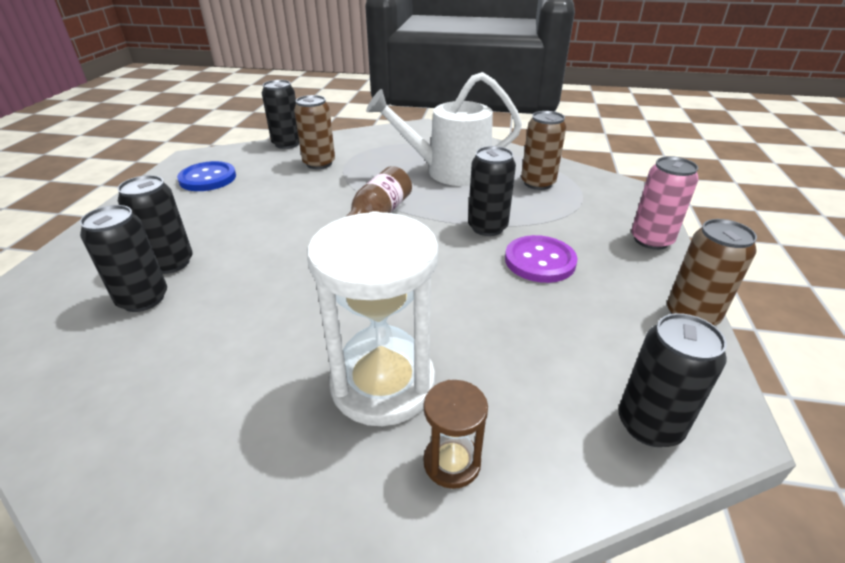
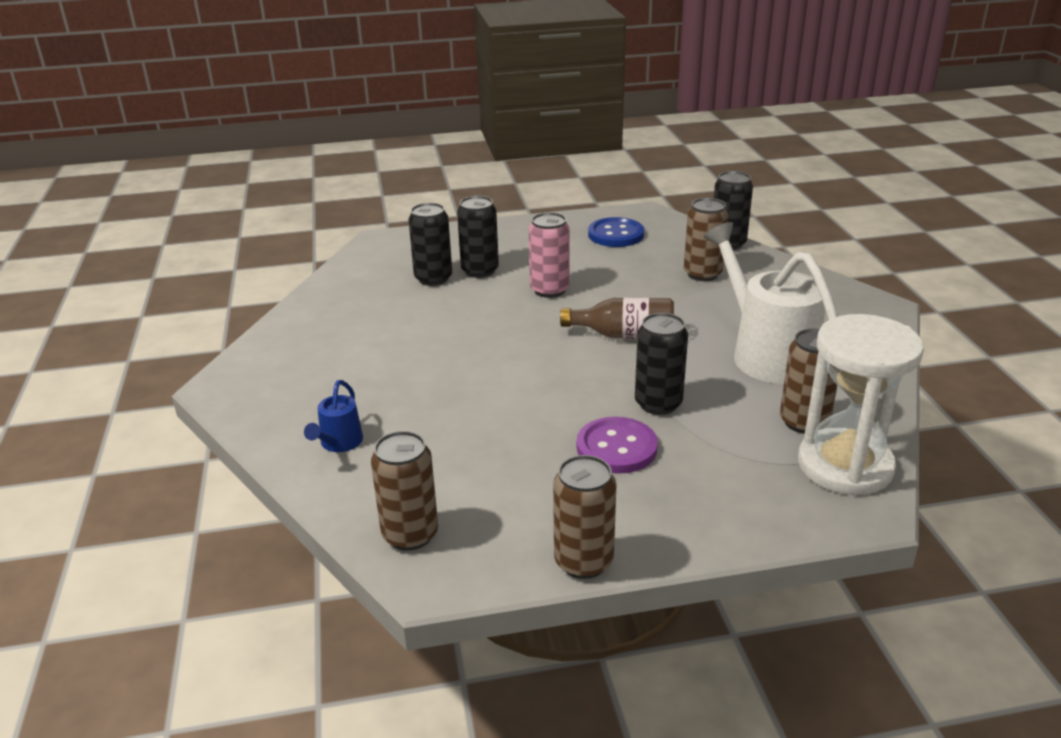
camera: 70 degrees right, 5 degrees down
(383, 384) = (397, 398): white hourglass -> white hourglass (845, 466)
(452, 462) = (339, 443): brown hourglass -> blue watering can
(649, 425) = (410, 534): black can -> brown can
(651, 240) = (730, 528): pink can -> pink can (549, 290)

